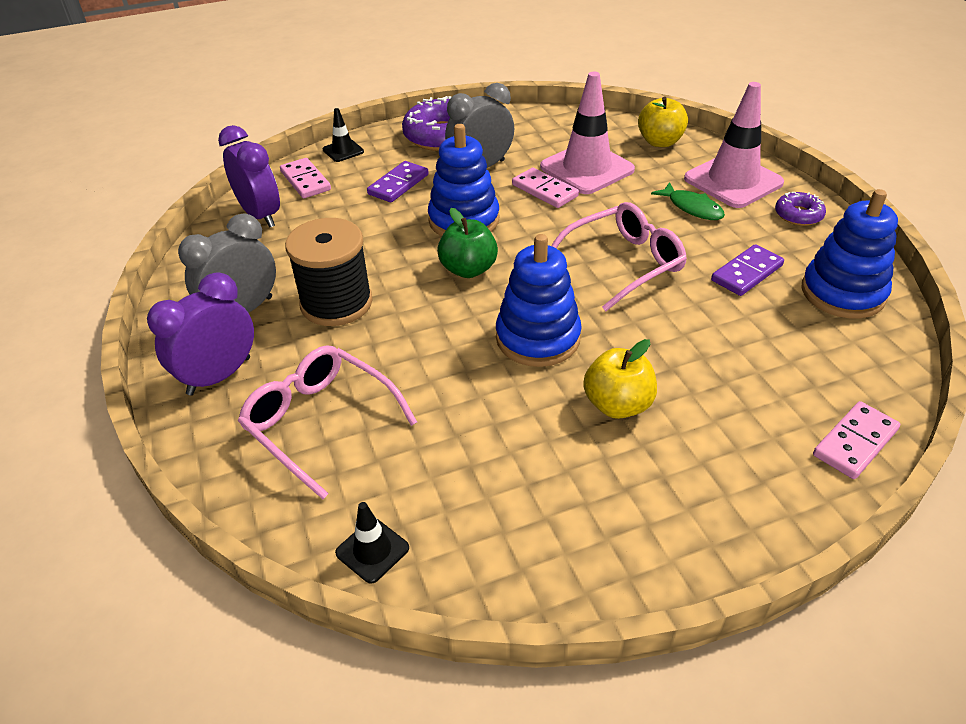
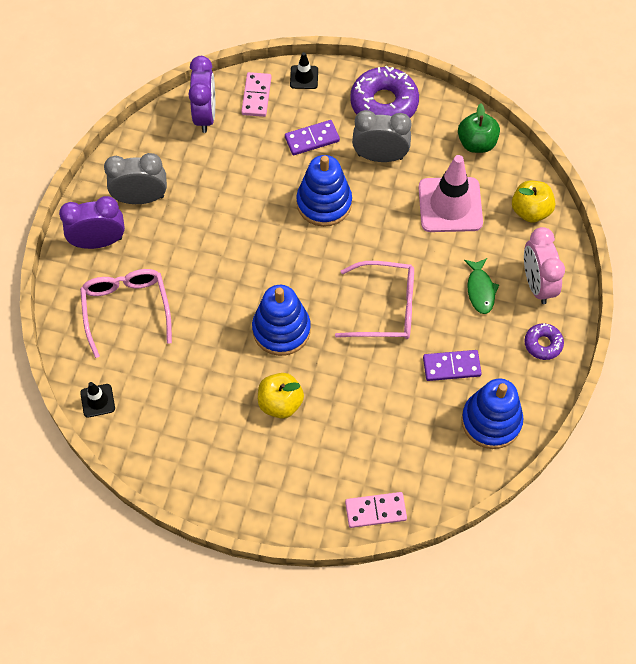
camera: 35 degrees right, 20 degrees up
(336, 303) = (195, 226): black spool -> none
(468, 269) = (290, 249): green apple -> green apple (476, 143)
(545, 190) = (400, 208): pink domino -> none
(733, 181) = (537, 284): pink traffic cone -> pink clock

